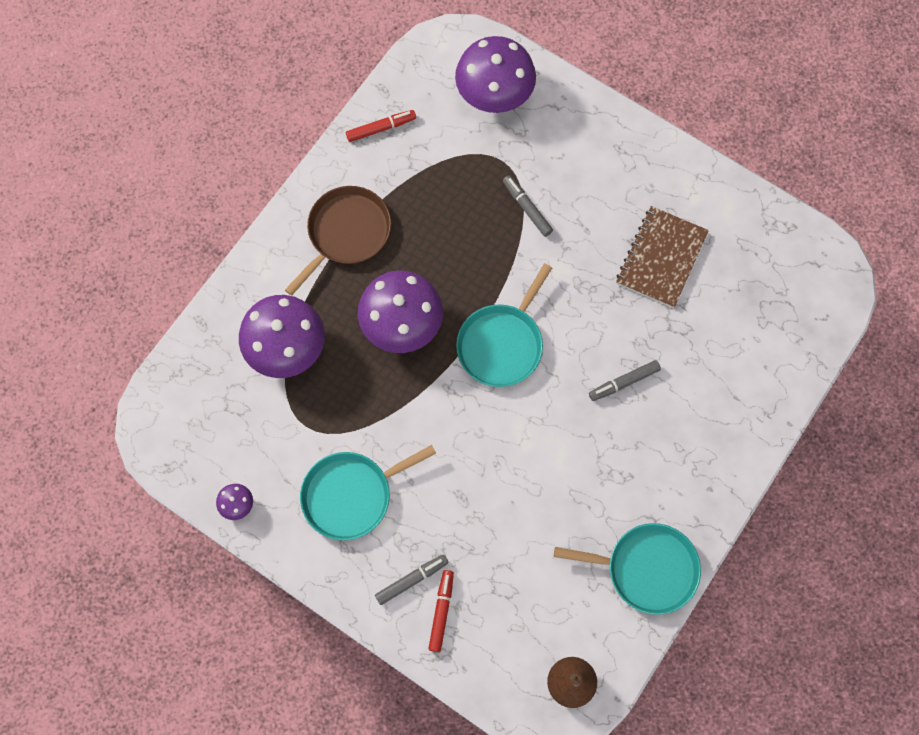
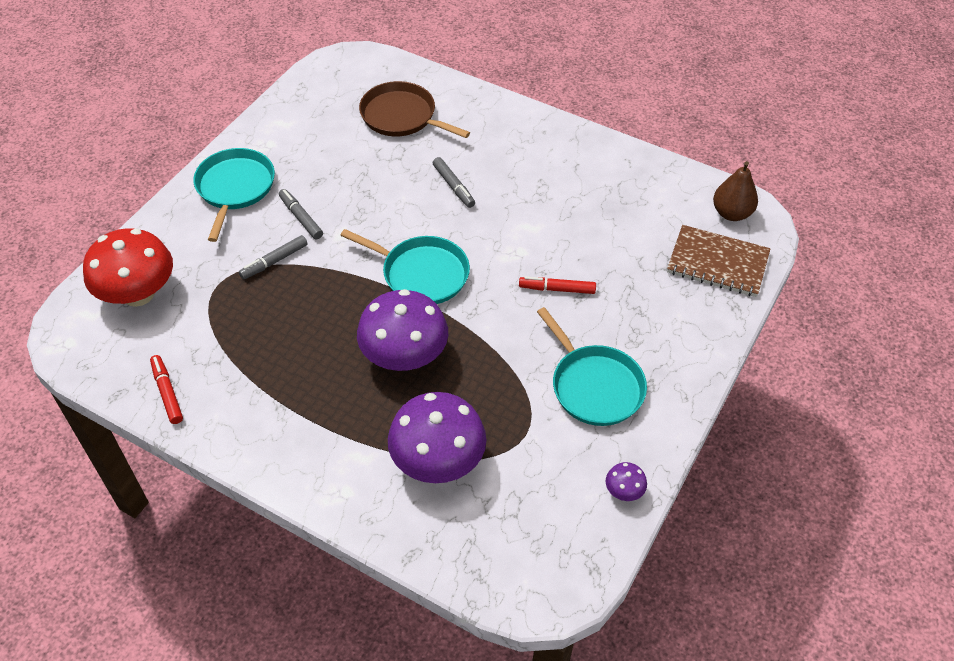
camera: 95 degrees left, 20 degrees down
(346, 233) = (297, 415): brown pan -> brown pan (402, 116)
(412, 580) = (669, 330): grey marker -> grey marker (301, 218)
(441, 611) = (693, 305): red marker -> red marker (557, 289)
(494, 94) = (138, 294): purple mushroom -> red mushroom
(646, 569) = (621, 168): turquoise pan -> turquoise pan (235, 188)
(661, 258) = (330, 164): brown notebook -> brown notebook (717, 263)

